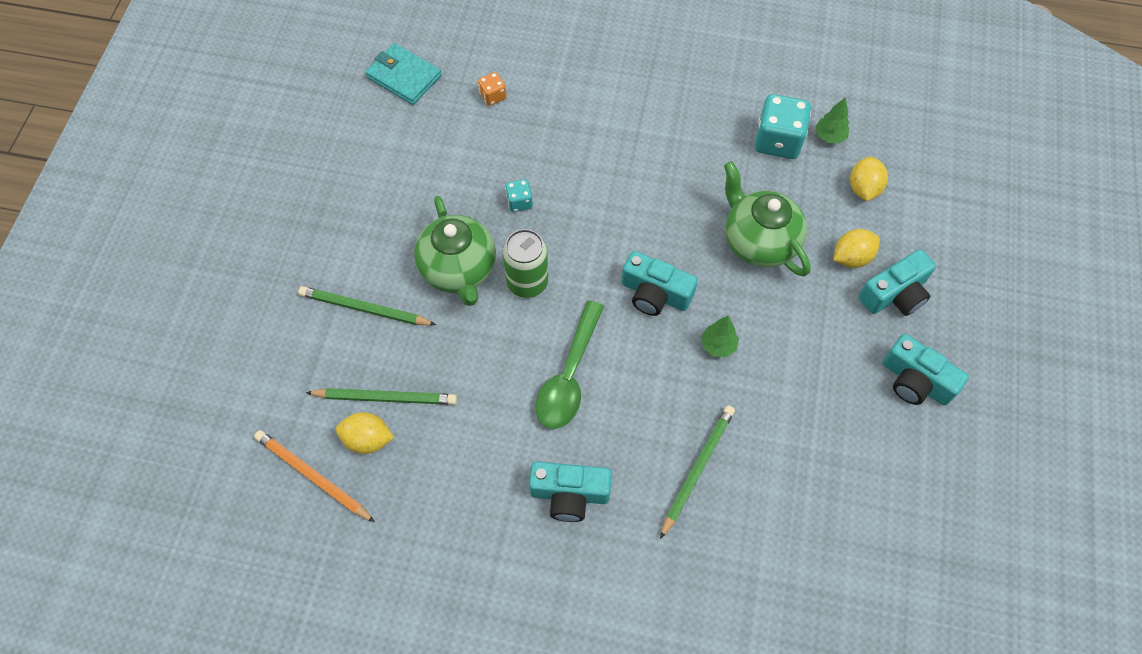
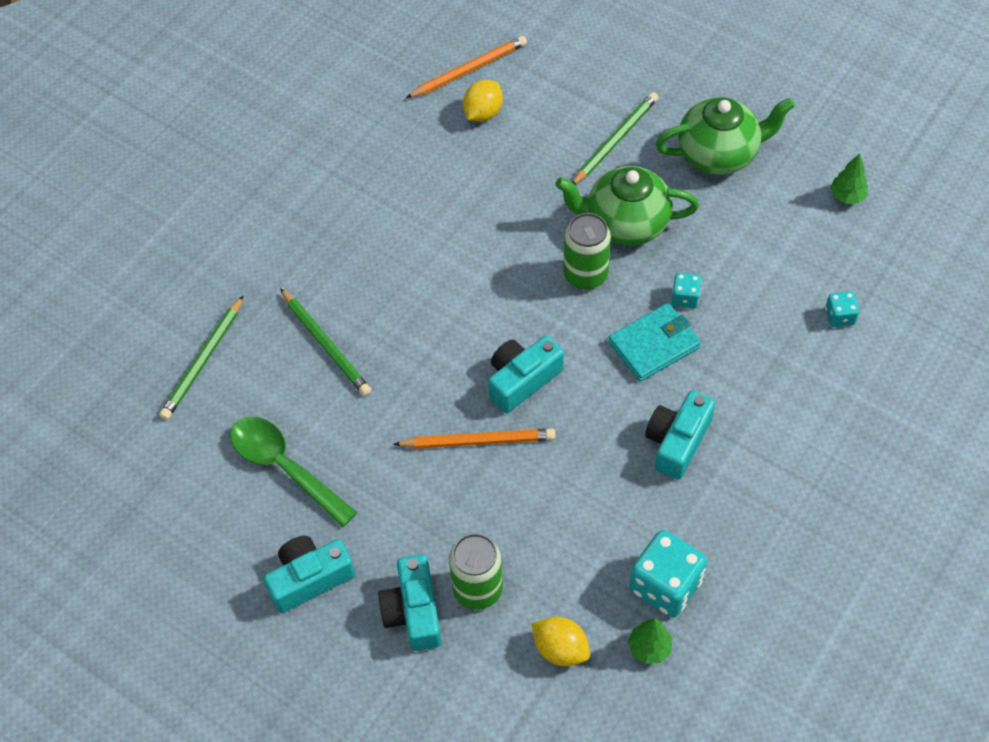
camera: 115 degrees right, 5 degrees down
(385, 397) = (517, 134): green pencil -> green pencil (203, 361)
(404, 77) = (897, 242): turquoise wallet -> turquoise wallet (654, 345)
(493, 96) = (839, 316): orange dice -> turquoise dice
(569, 376) = (468, 276): green spoon -> green spoon (285, 467)
(569, 494) = (357, 240): turquoise camera -> turquoise camera (677, 441)
(718, 345) = (438, 413): green tree -> green tree (847, 196)
(728, 305) = (478, 441): none -> orange pencil
(758, 241) = (539, 503): green teapot -> green teapot (719, 154)
(851, 257) = (477, 589): yellow lemon -> green can

